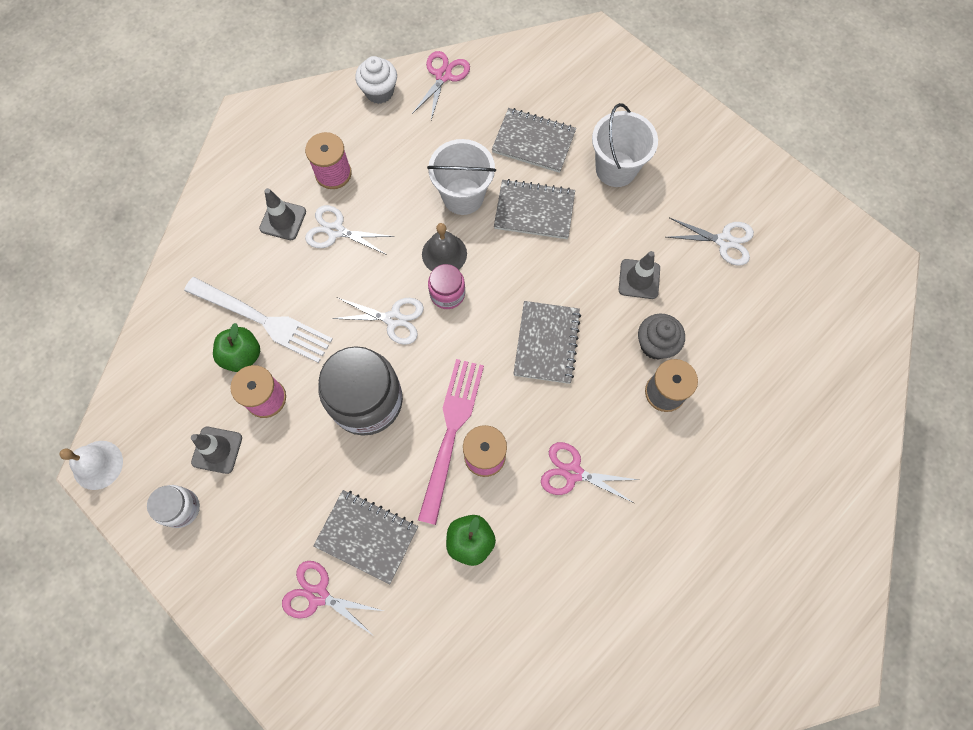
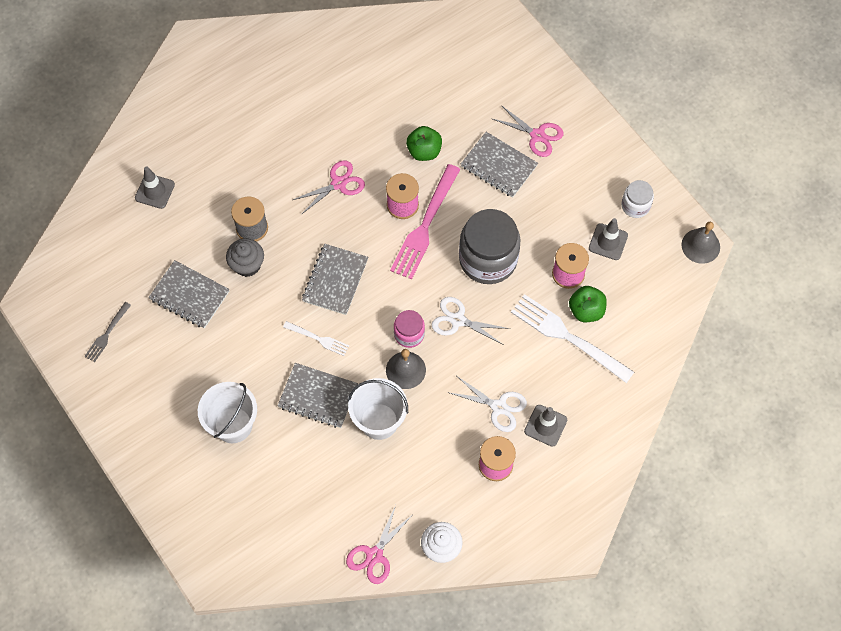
camera: 170 degrees left, 5 degrees down
(97, 465) = (700, 246): white bell -> grey bell
(533, 142) = (302, 466): grey notebook -> grey notebook (189, 295)
(549, 272) = (318, 339): none -> white fork
(573, 472) = (339, 183): pink scissors -> pink scissors turned 60 degrees counterclockwise
(639, 279) = (244, 320): grey traffic cone -> grey traffic cone (155, 191)
(724, 241) = (160, 341): white scissors -> none
(785, 239) = (107, 334): none -> grey fork

